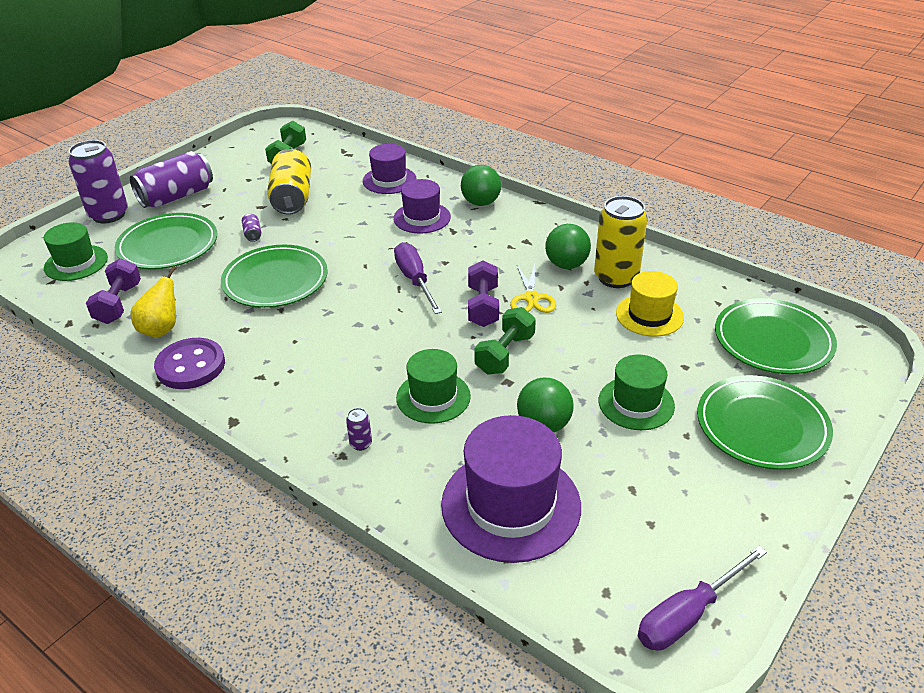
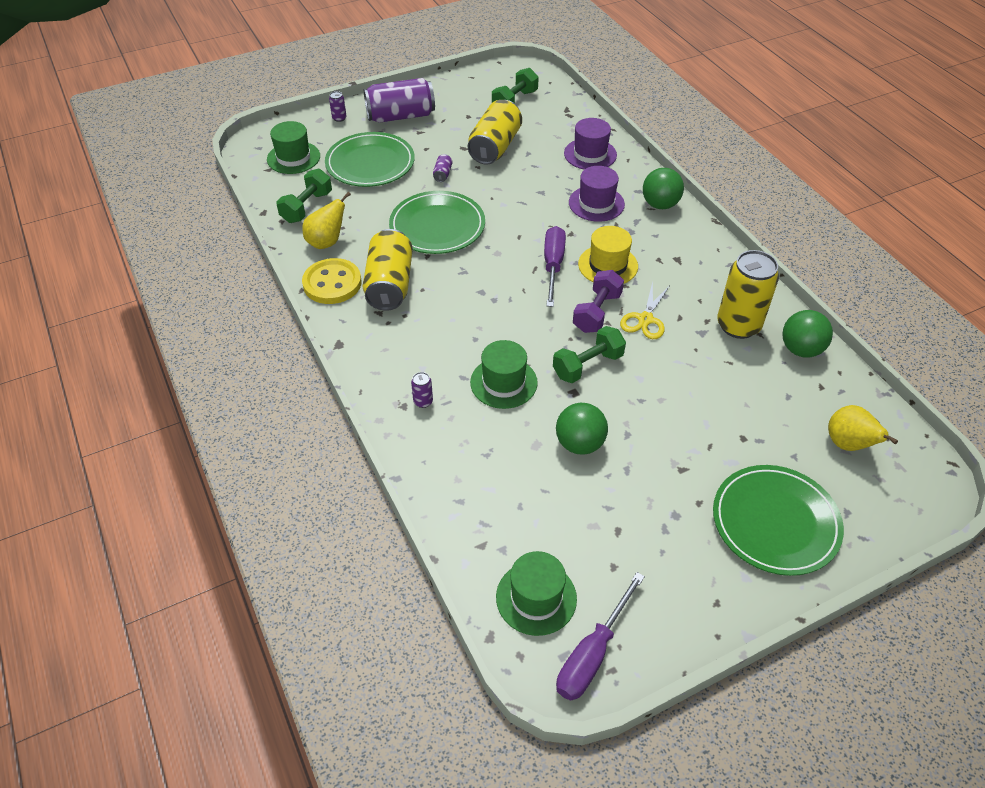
camera: 25 degrees right, 10 degrees up
(109, 215) = (339, 118): purple can -> purple can, size x0.41
(119, 304) = (307, 207): purple dumbbell -> green dumbbell
(190, 366) = (332, 283): purple button -> yellow button
(256, 347) = (390, 284): none -> yellow can
(511, 505) = (509, 502): purple hat -> none
(566, 265) = (699, 296): green ball -> green ball (801, 349)
(636, 403) = (673, 455): green hat -> green hat (536, 598)
(649, 315) = (744, 375): yellow hat -> yellow hat (608, 265)
(688, 615) = (592, 654): purple screwdriver -> purple screwdriver turned 45 degrees counterclockwise
(773, 340) = (848, 444): green plate -> yellow pear

